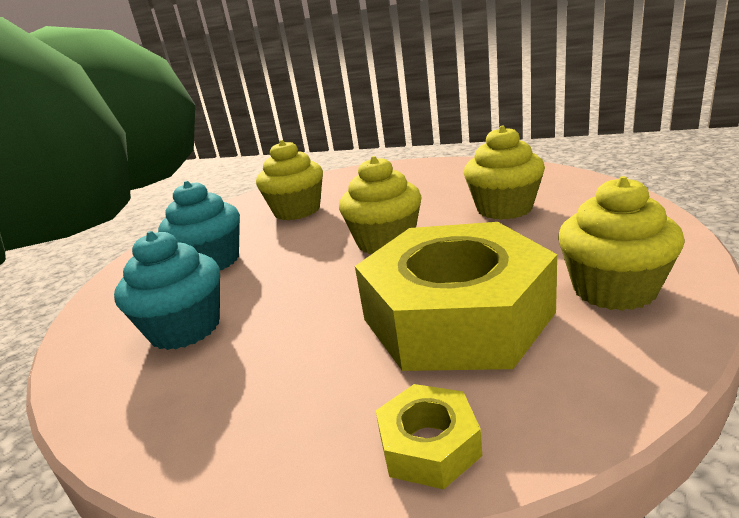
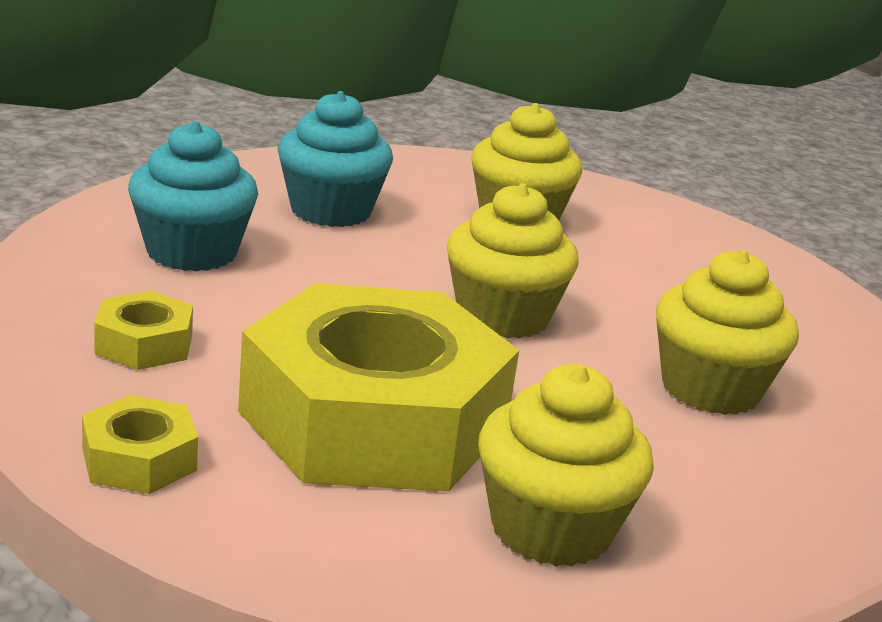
camera: 40 degrees right, 0 degrees up
(273, 389) = (144, 344): none -> yellow nut

